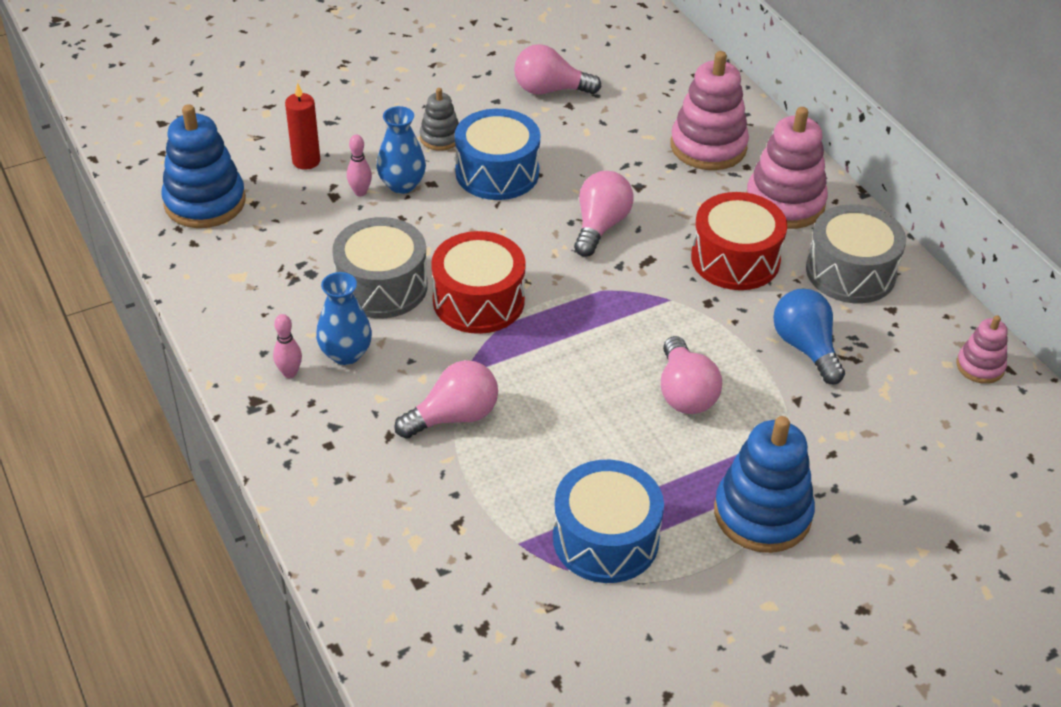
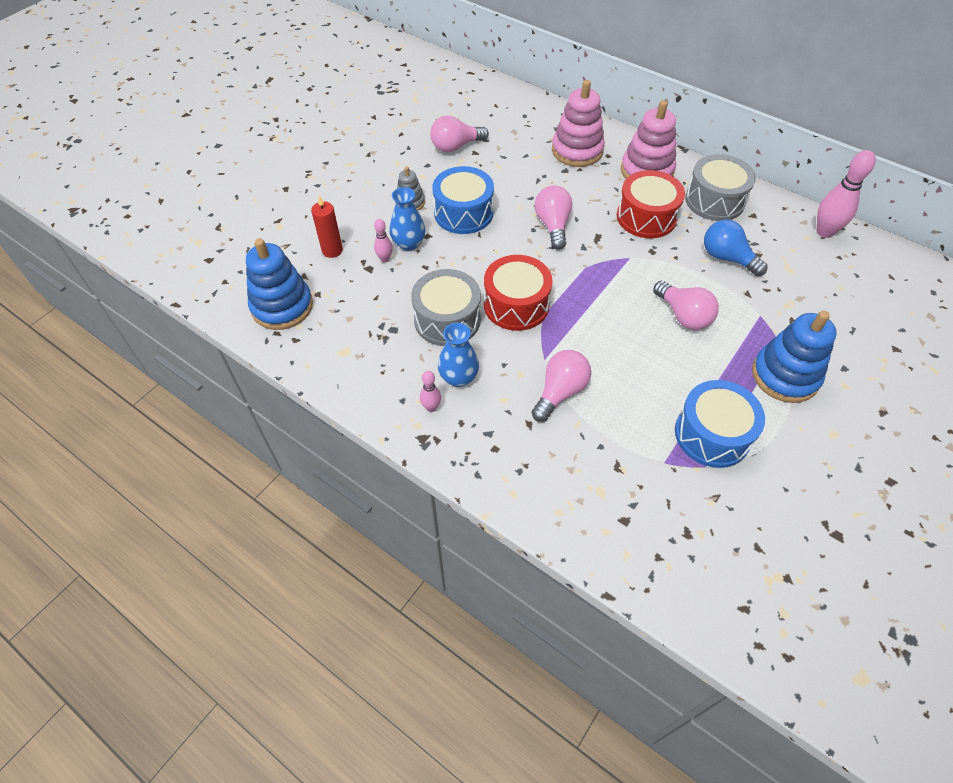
camera: 25 degrees left, 10 degrees up
(980, 366) = (824, 232): pink stacking toy -> pink bowling pin

